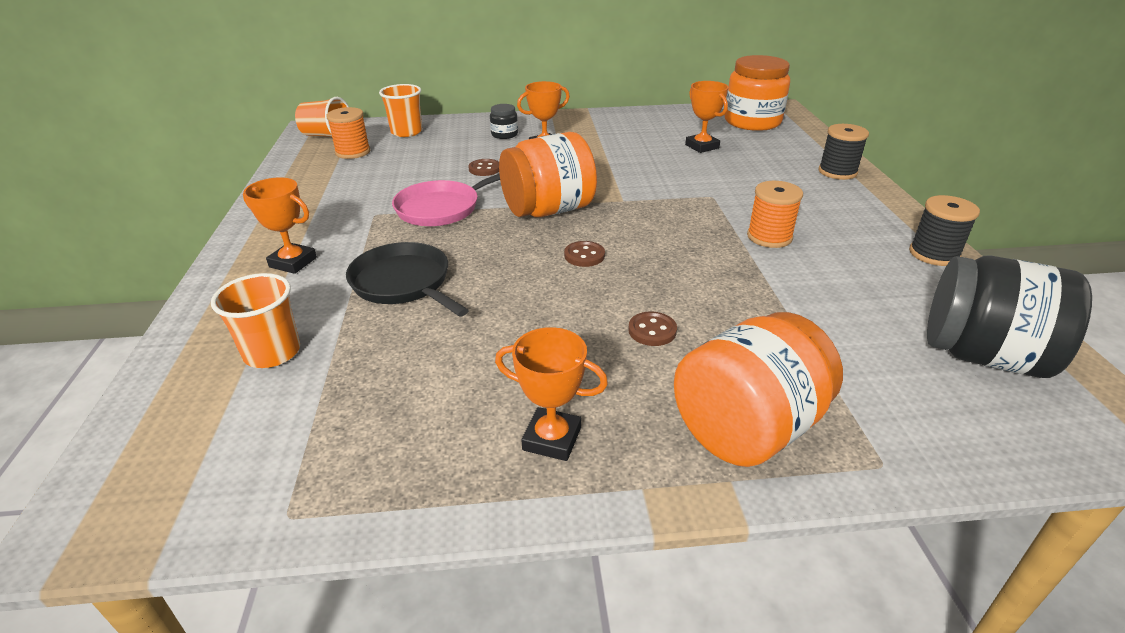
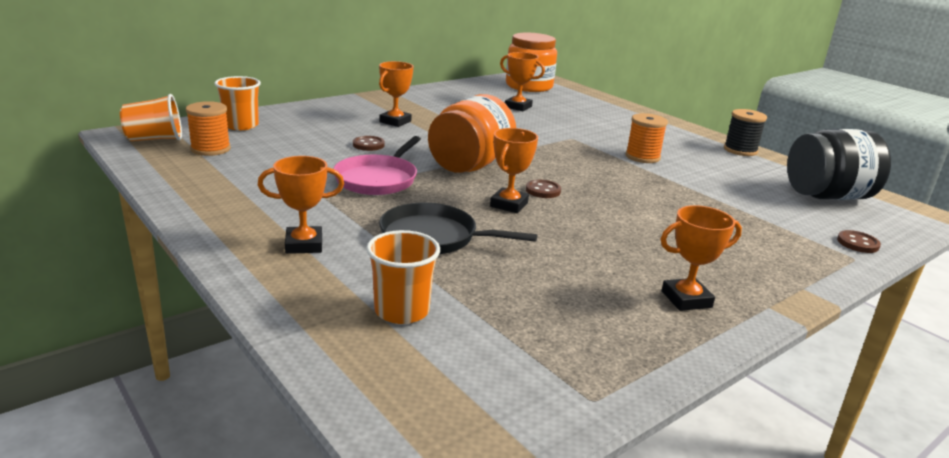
camera: 35 degrees left, 10 degrees down
(504, 134) = (344, 117): black jar -> none
(524, 264) = (509, 204): none -> orange trophy
(652, 330) = (653, 225): brown button -> brown button (857, 243)
(747, 428) = (775, 261): orange jar -> none
(837, 172) = (627, 112): black spool -> none

